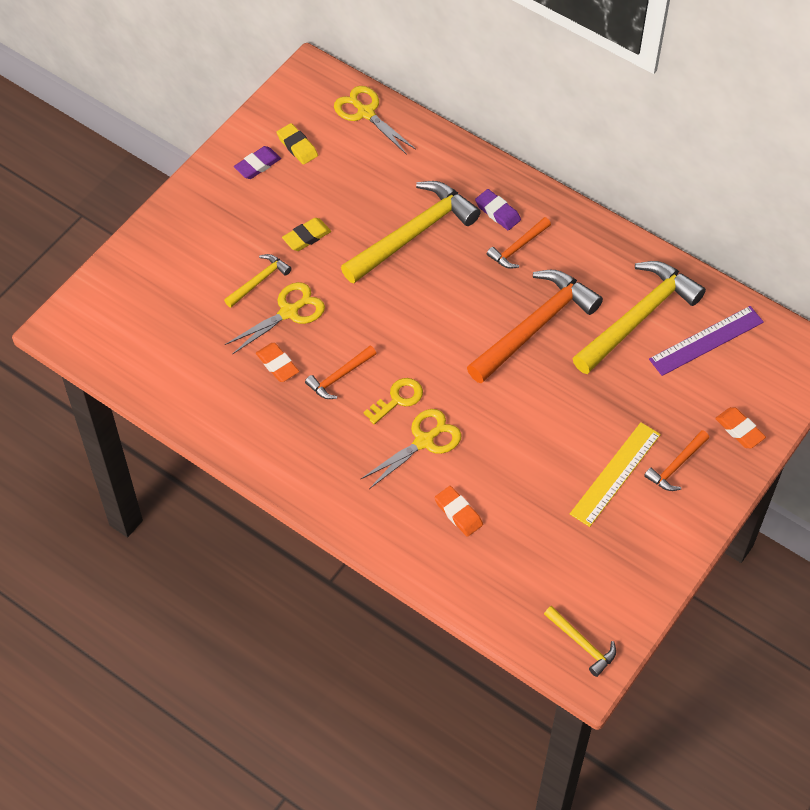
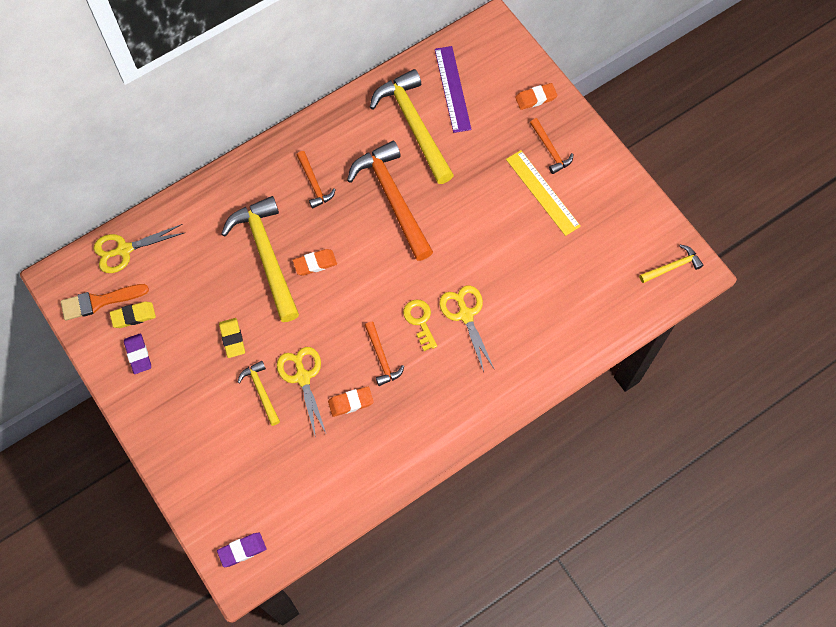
camera: 70 degrees left, 10 degrees up
(301, 114) = (99, 301): none -> orange brush
(458, 513) = (537, 312): orange eraser -> orange eraser (315, 263)
(497, 212) = (273, 186): purple eraser -> purple eraser (242, 550)

